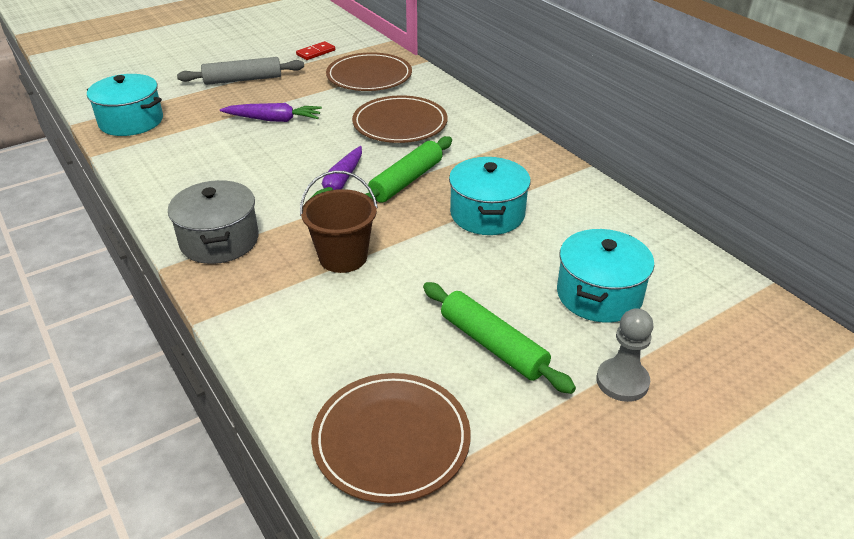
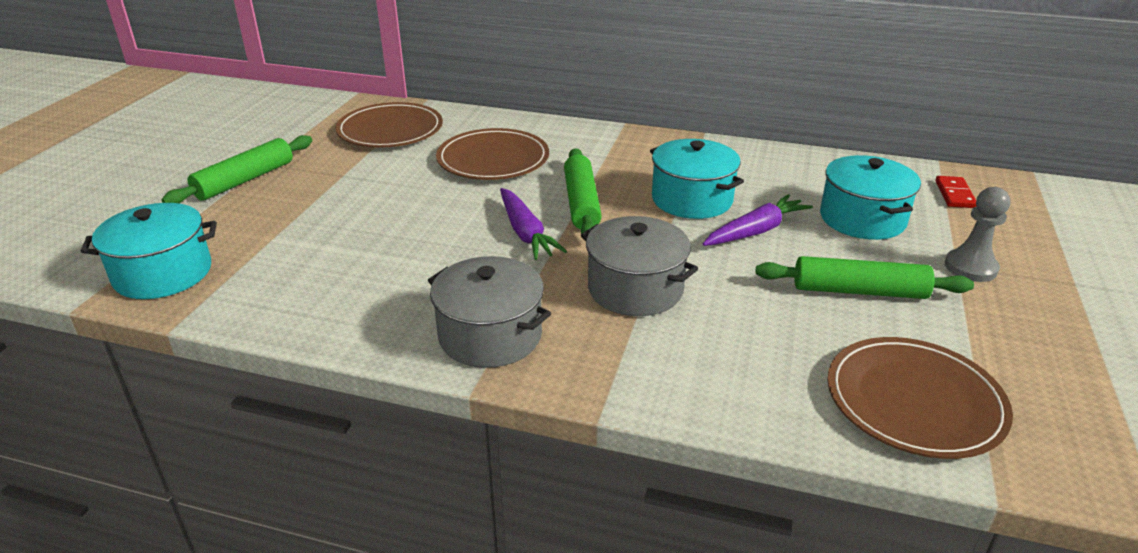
camera: 40 degrees left, 5 degrees down
(243, 80) = (245, 180): grey rolling pin -> green rolling pin
(274, 120) = (352, 204): purple carrot -> purple carrot (756, 231)
(316, 52) = (291, 127): red domino -> red domino (954, 194)
(343, 257) = (635, 289): brown bucket -> grey pot

